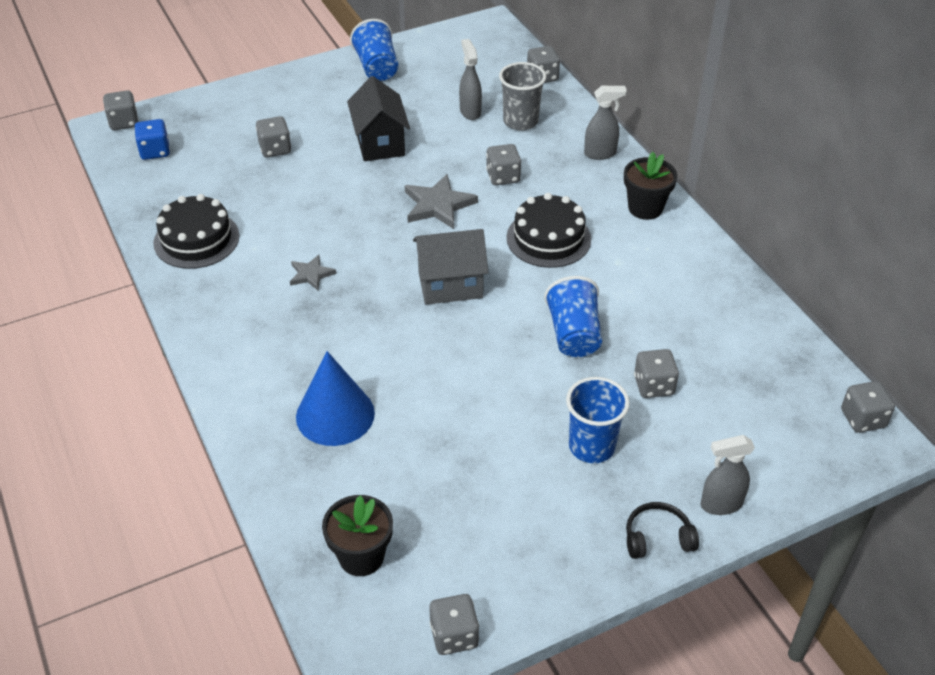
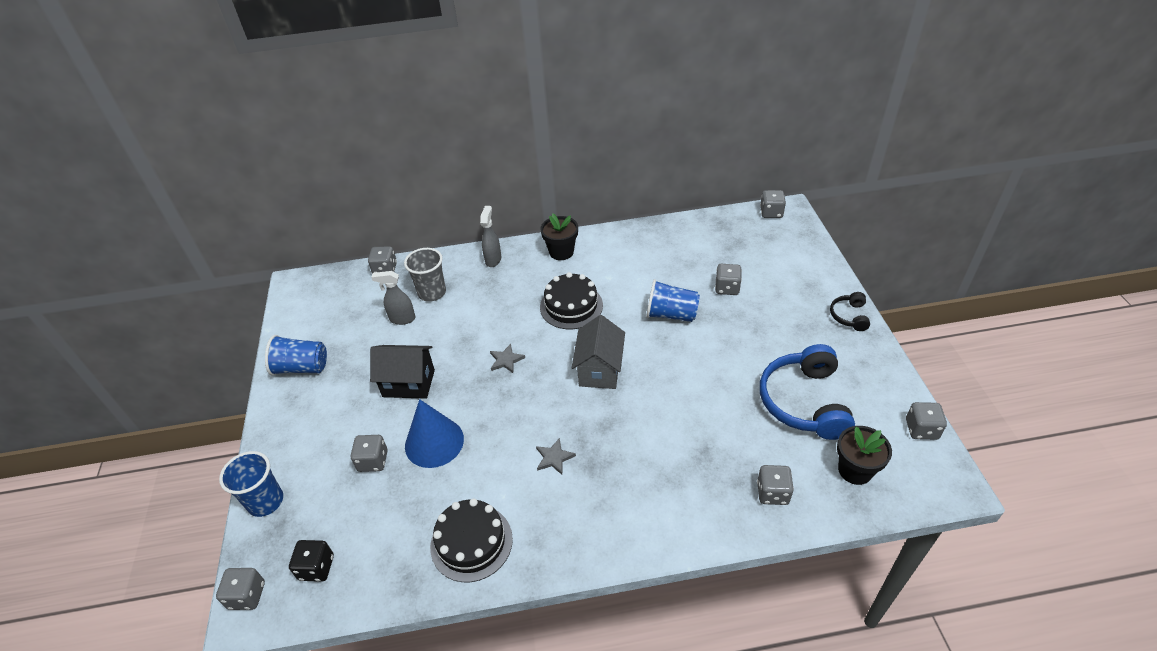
camera: 70 degrees left, 0 degrees up
(155, 151) = (316, 568): blue dice -> black dice
(335, 414) = (717, 465): blue cone -> blue cone (434, 442)
(438, 205) = (506, 360): grey star -> grey star, size x0.59
(463, 493) = (804, 402): none -> blue headphones
(503, 177) = (492, 316): grey dice -> grey dice (772, 493)
(591, 446) = (773, 328): blue cup -> blue cup (265, 501)
(720, 504) = (826, 283): grey spray bottle -> none

